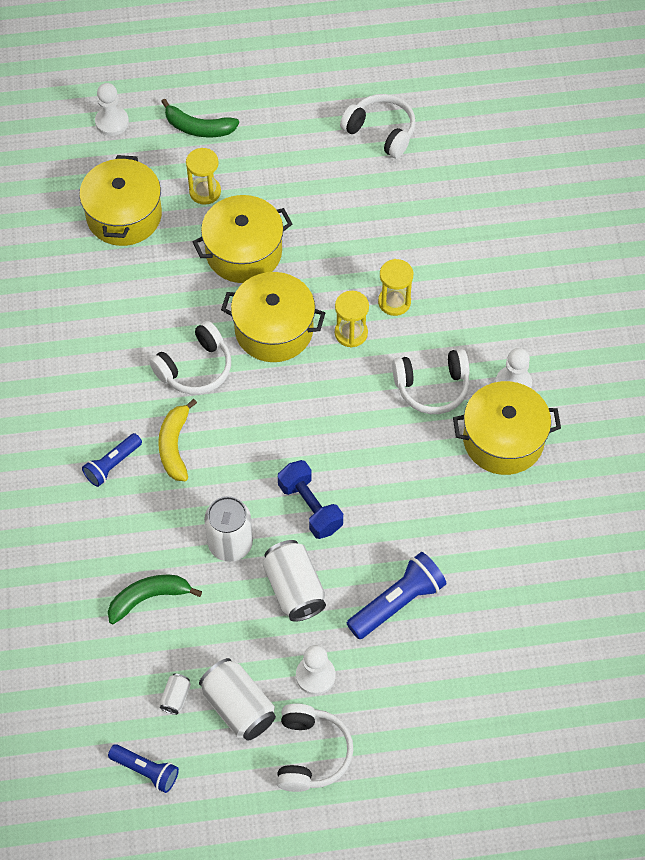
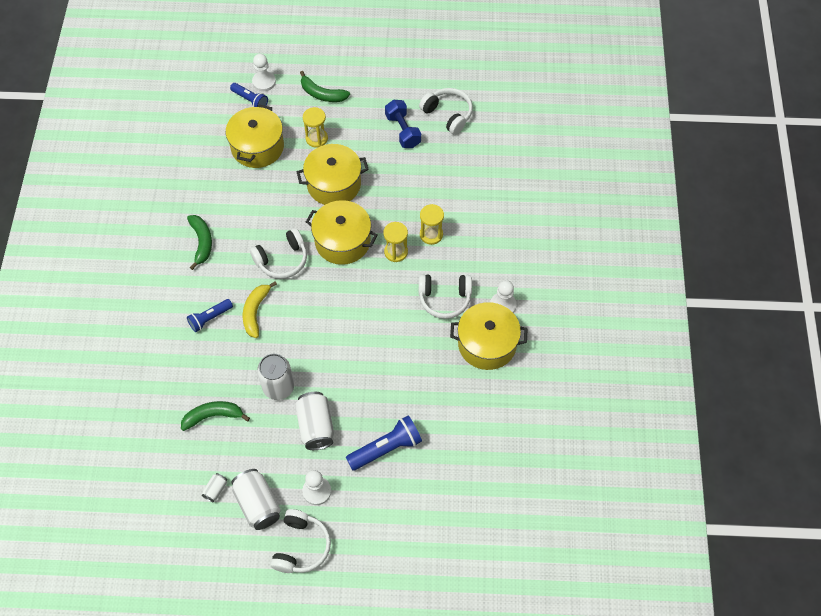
camera: 10 degrees right, 0 degrees up
(76, 361) = (201, 242): none -> green banana
(146, 770) = (183, 538): blue flashlight -> blue flashlight (250, 100)
(310, 507) = (340, 370): blue dumbbell -> blue dumbbell (403, 131)

